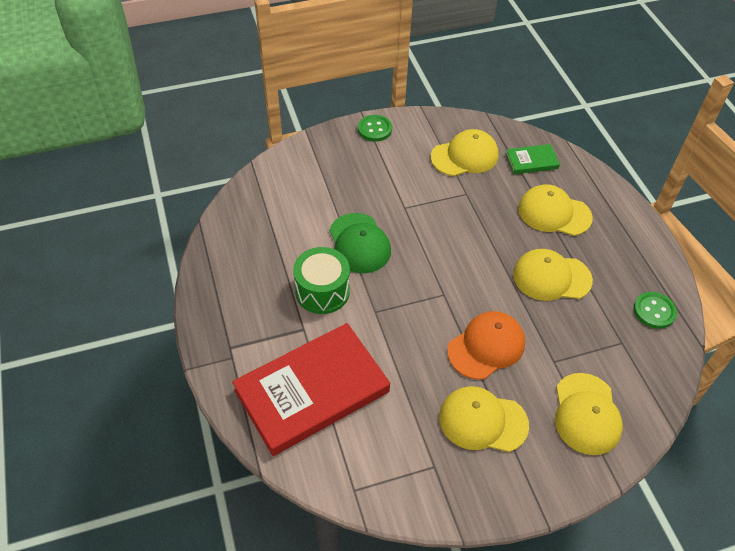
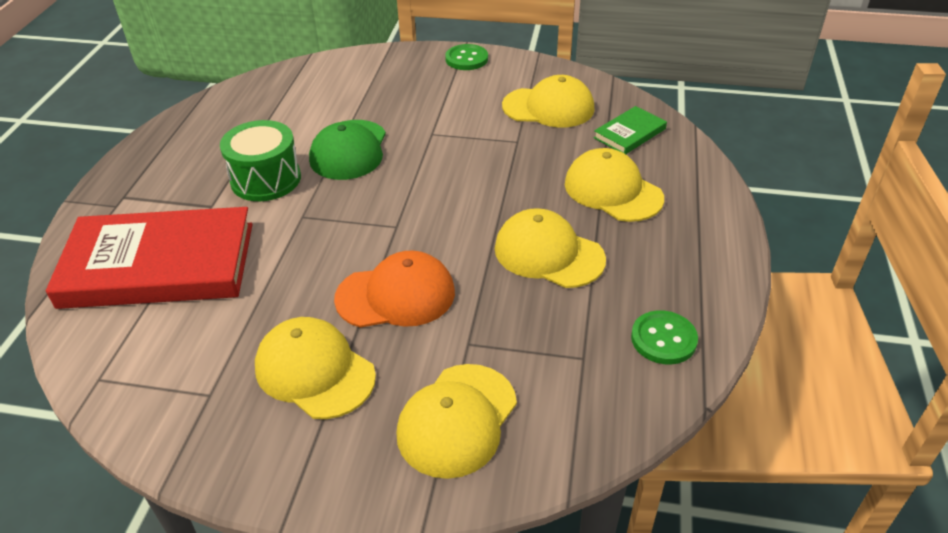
camera: 30 degrees right, 10 degrees down
(531, 161) = (629, 133): green book -> green book turned 60 degrees counterclockwise

